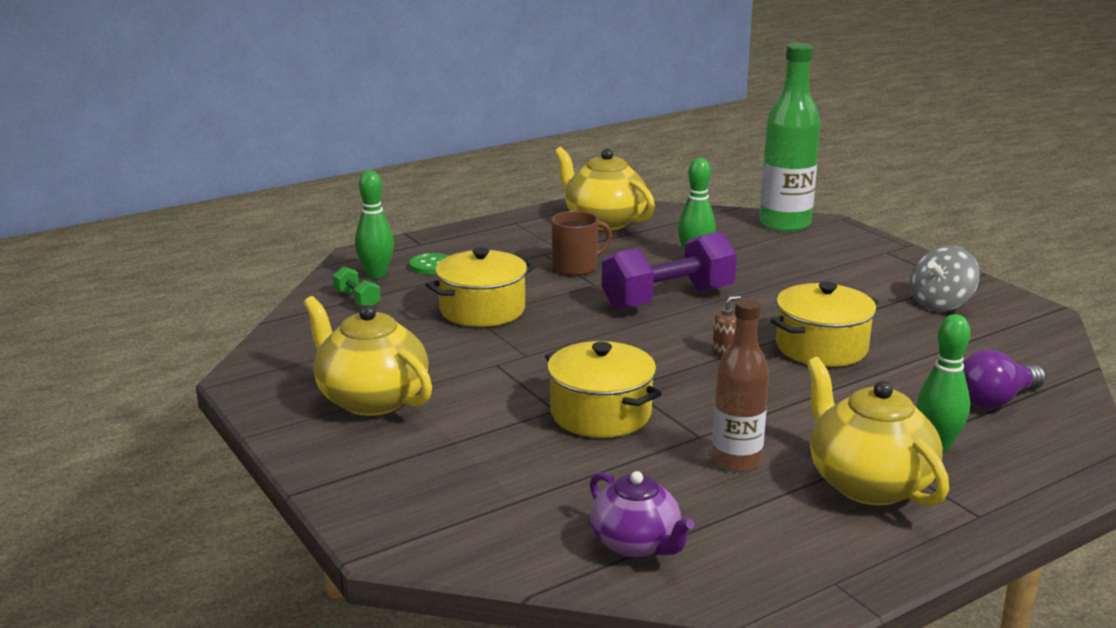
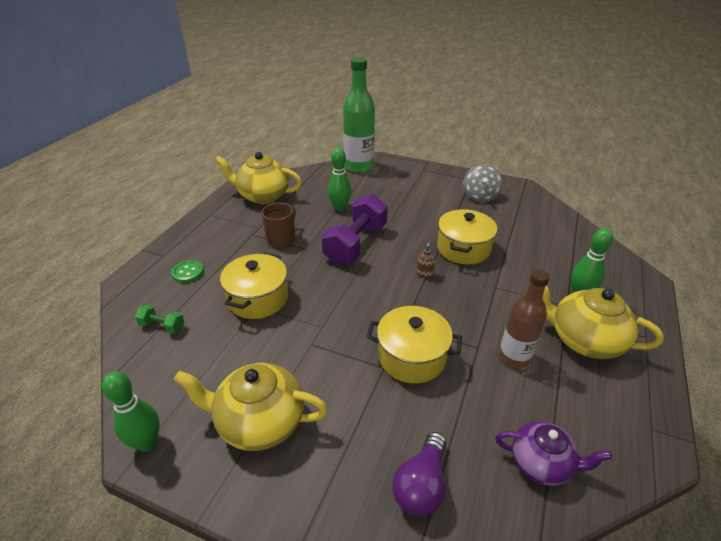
camera: 35 degrees left, 15 degrees up
(376, 274) = (155, 295): green bowling pin -> green bowling pin (147, 443)
(996, 400) = (567, 251): purple light bulb -> purple light bulb (421, 485)

